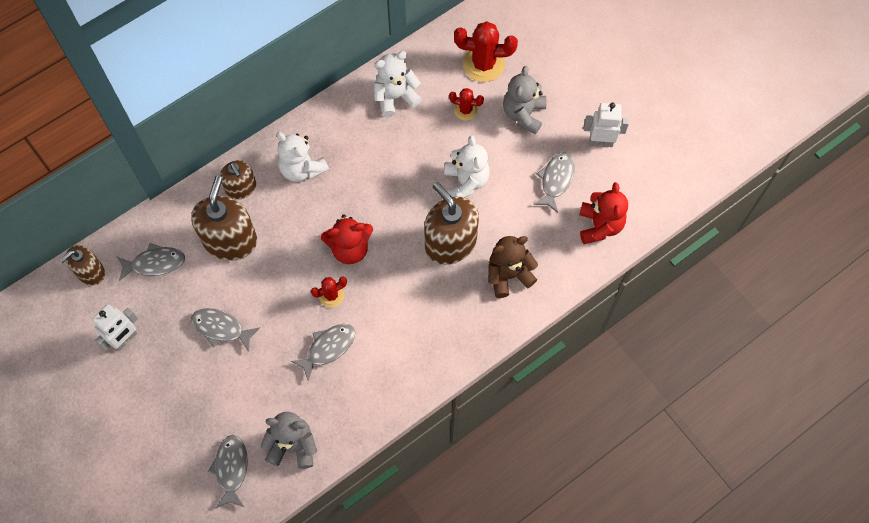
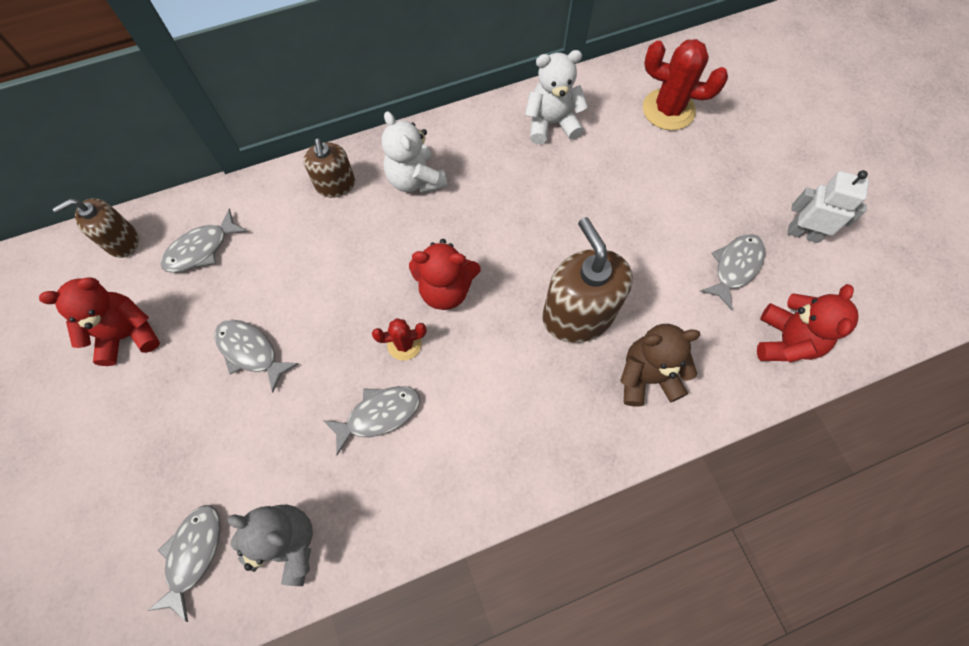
camera: 15 degrees right, 0 degrees up
(125, 339) = (128, 334): white robot -> red teddy bear
(155, 263) = (201, 249): grey fish -> grey fish turned 135 degrees clockwise
(230, 241) = (301, 244): brown soap dispenser -> none
(465, 110) = (634, 157): red cactus -> none
(466, 181) = (616, 242): white teddy bear -> none
(523, 114) = (707, 177): grey teddy bear -> none

